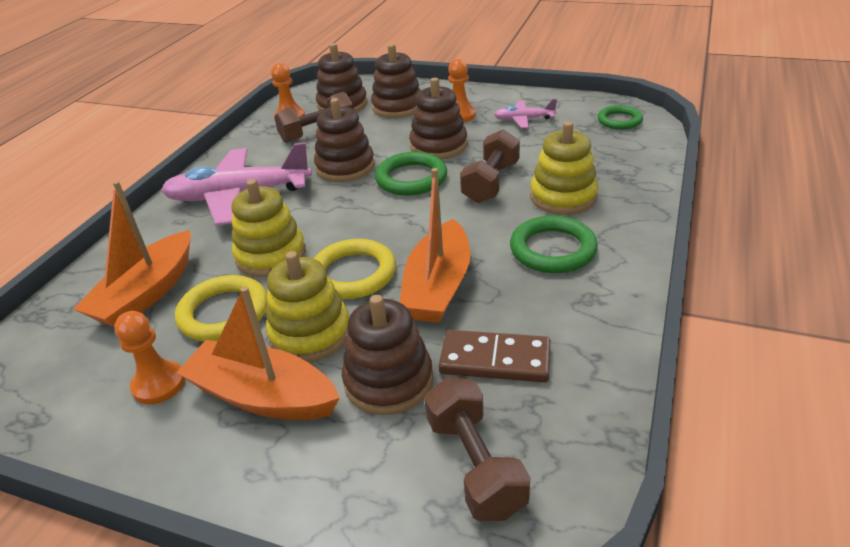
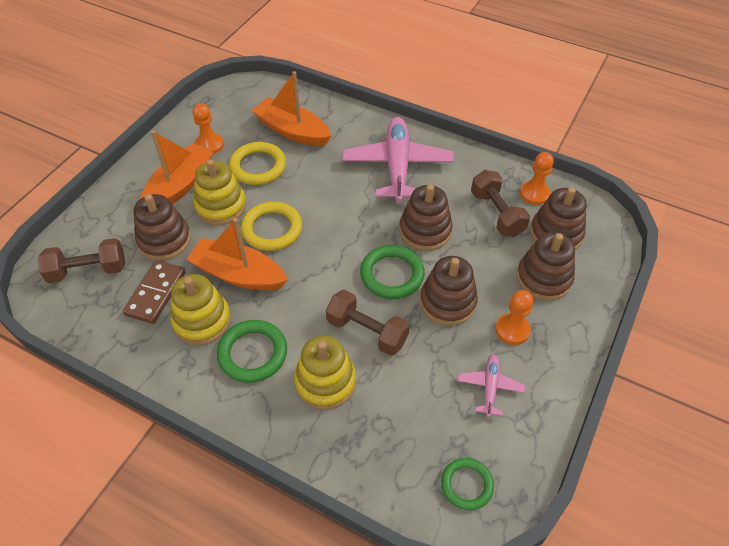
camera: 95 degrees right, 15 degrees up
(271, 255) = (310, 186): yellow stacking toy -> yellow stacking toy (202, 320)

